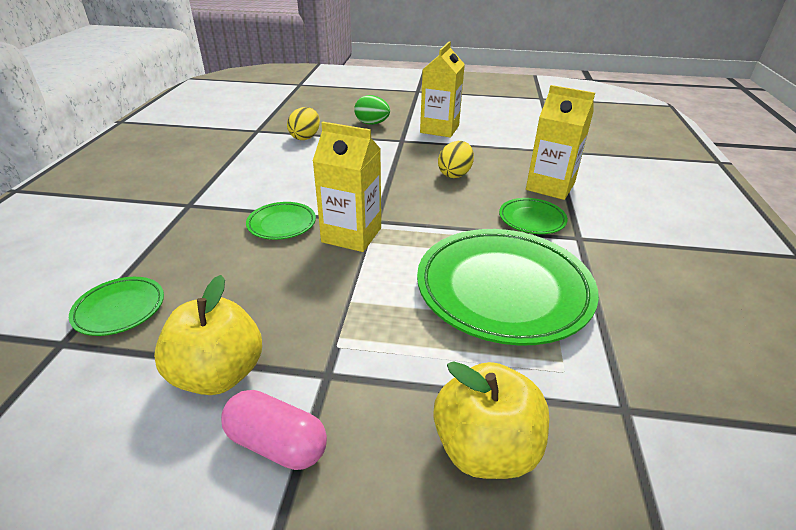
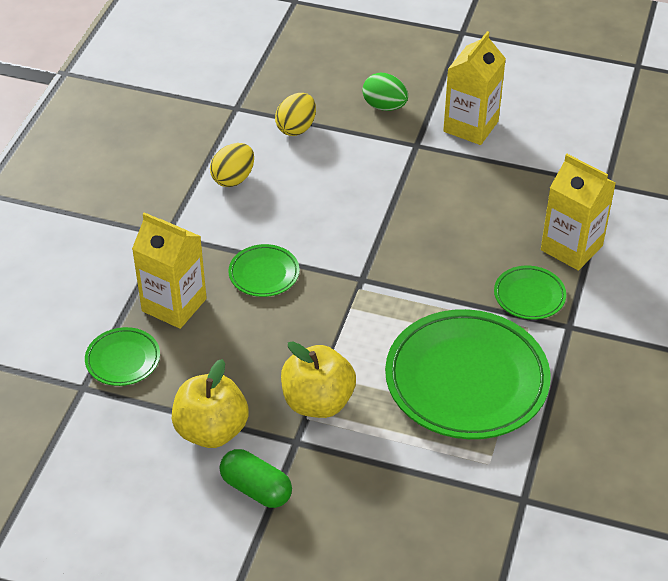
camera: 10 degrees right, 10 degrees up
(277, 443) = (256, 489): pink capsule -> green capsule
(351, 235) = (334, 296): yellow carton -> yellow carton (174, 305)
(455, 174) = (466, 215): yellow egg -> yellow egg (233, 178)
(485, 448) = (405, 512): yellow apple -> yellow apple (318, 402)

